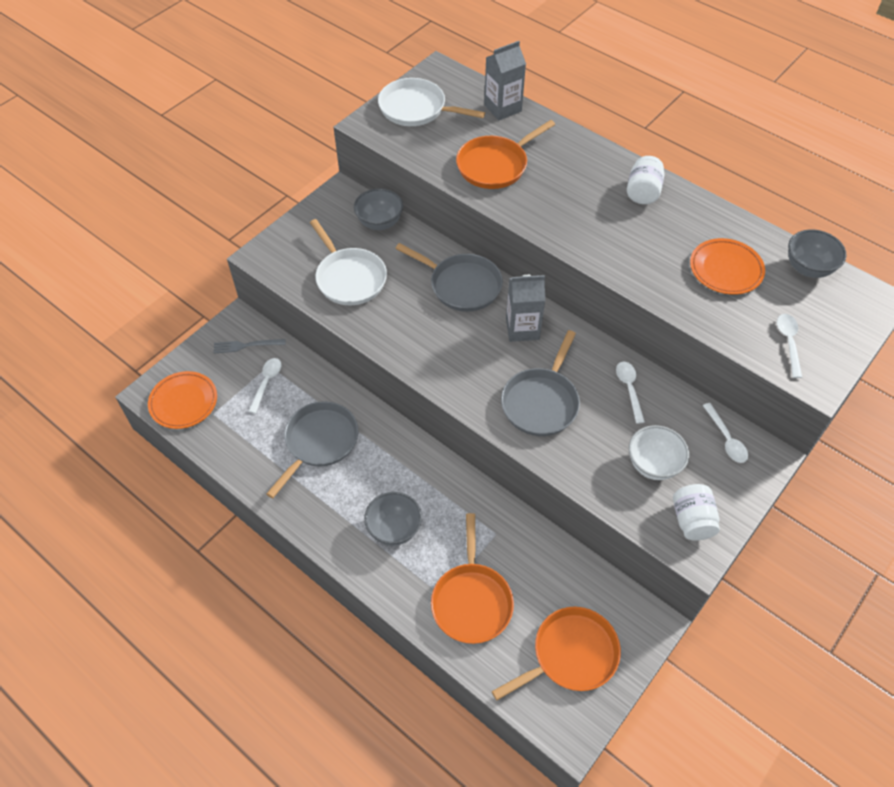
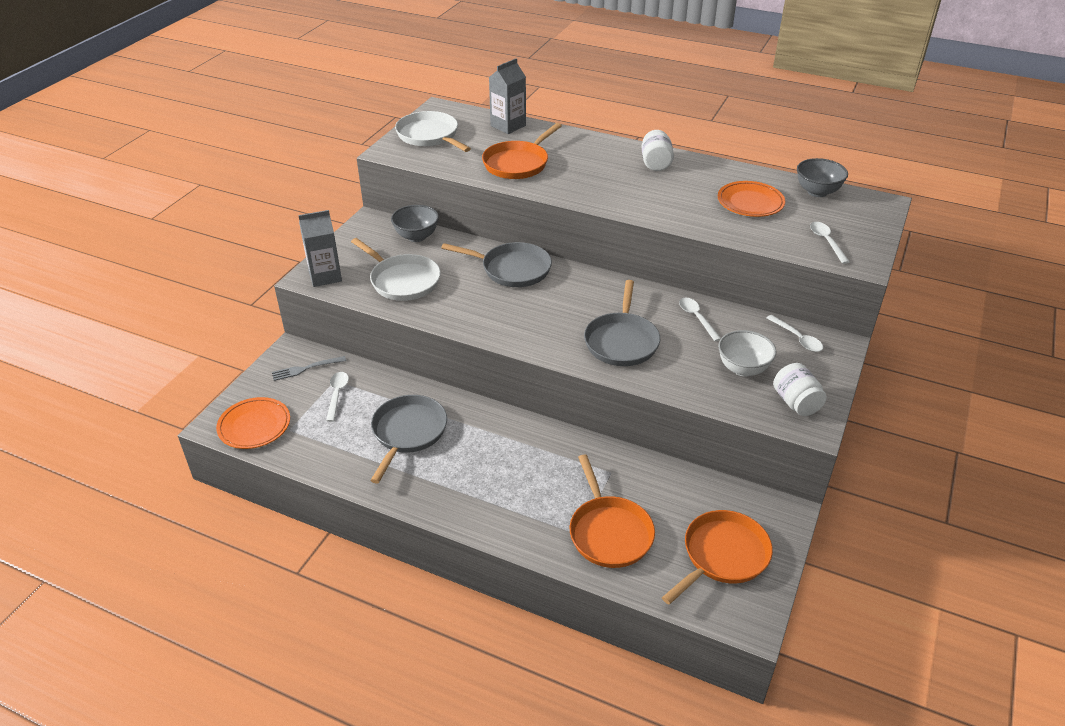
camera: 15 degrees left, 15 degrees down
(394, 529) = (509, 489): grey bowl -> none
(416, 109) = (430, 136): white pan -> white pan turned 45 degrees clockwise
(522, 329) = (581, 291): grey carton -> grey carton (325, 276)

